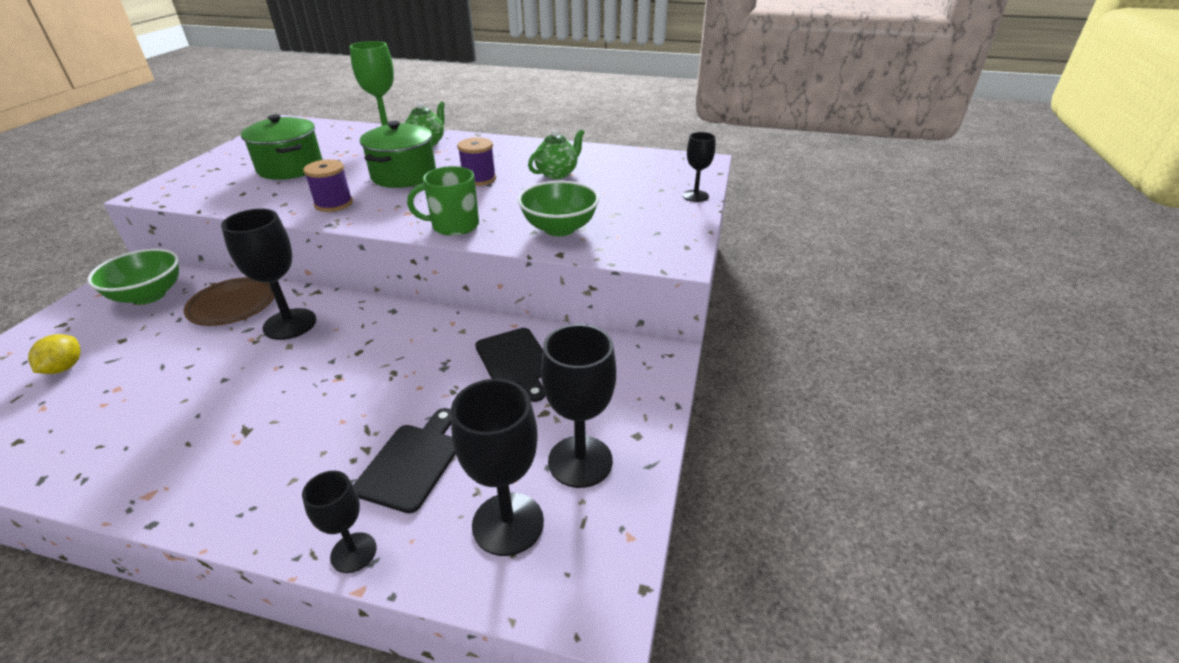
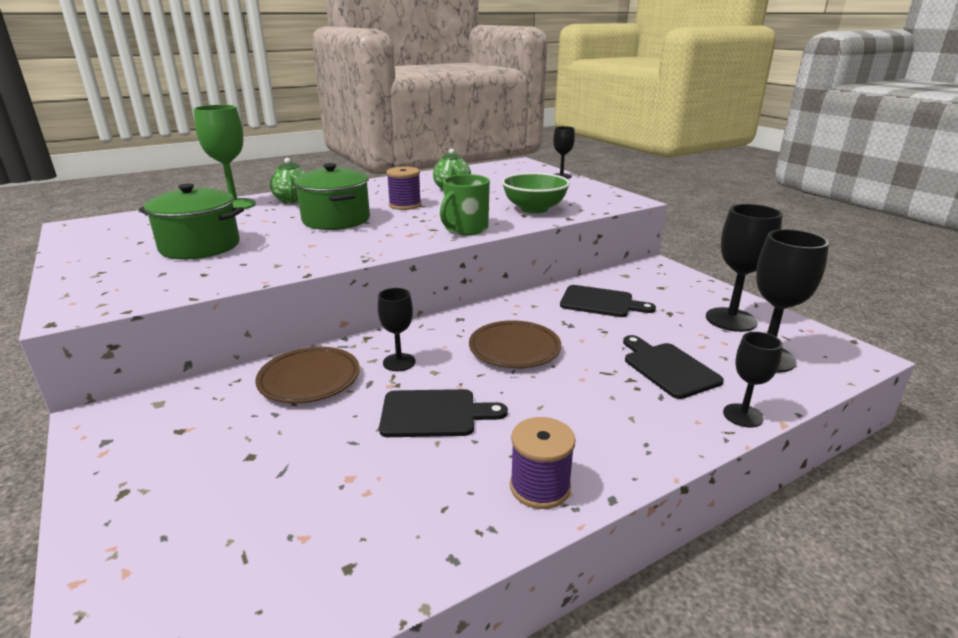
camera: 45 degrees left, 10 degrees down
(64, 368) = (239, 506): yellow lemon -> none
(149, 295) = (183, 420): green bowl -> none
(223, 378) = (434, 414): none -> black cutting board
(290, 324) = (399, 362): black goblet -> black goblet, size x0.59
(334, 204) = (328, 250): purple spool -> purple spool (540, 487)
(364, 362) = (514, 349): none -> brown plate

